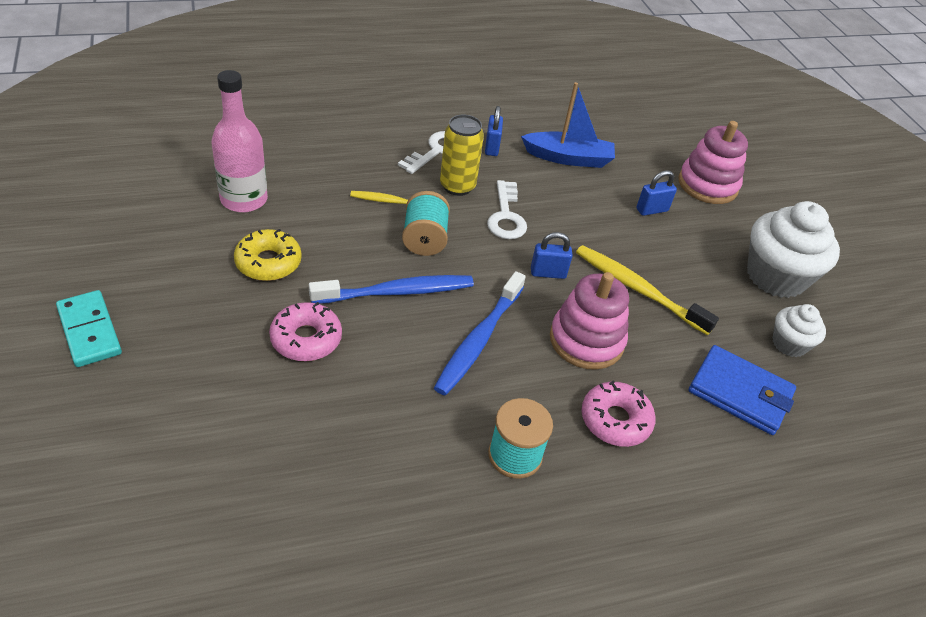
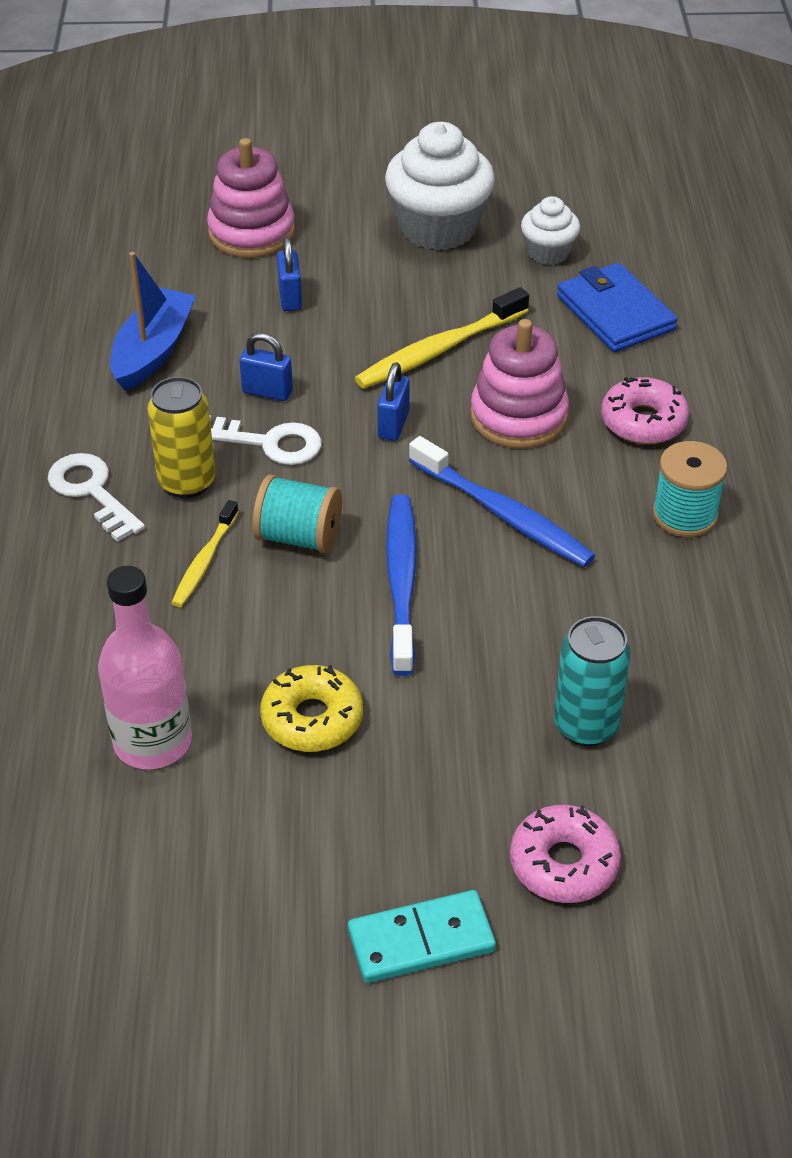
camera: 70 degrees left, 0 degrees up
(277, 404) = (586, 725): none -> turquoise can
(306, 339) = (475, 687): pink donut -> pink donut (564, 863)
(492, 147) = (101, 427): blue padlock -> blue padlock (267, 392)
(740, 393) = (615, 313): blue wallet -> blue wallet turned 75 degrees counterclockwise

